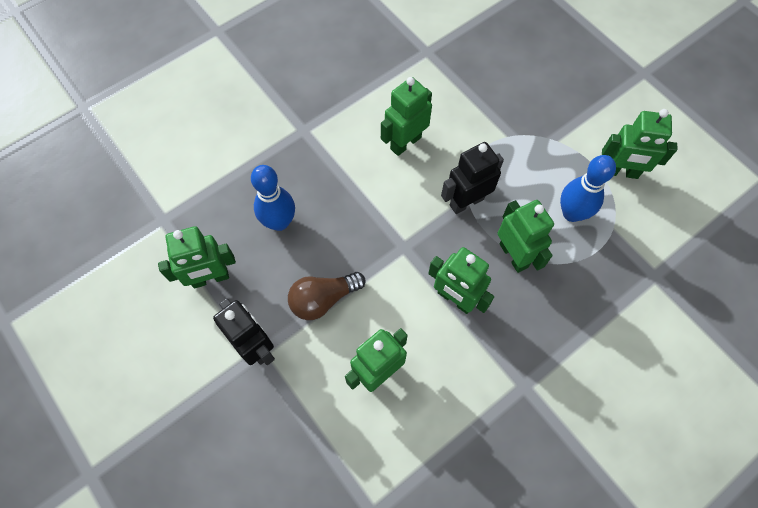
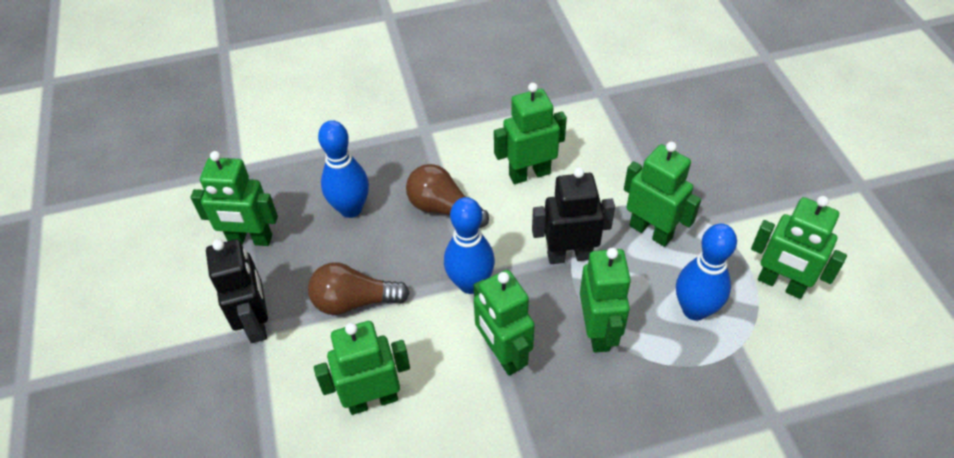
camera: 25 degrees right, 15 degrees down
(353, 195) = (443, 208): none -> brown light bulb
(404, 252) = (470, 284): none -> blue bowling pin
(516, 161) = (651, 231): none -> green robot

